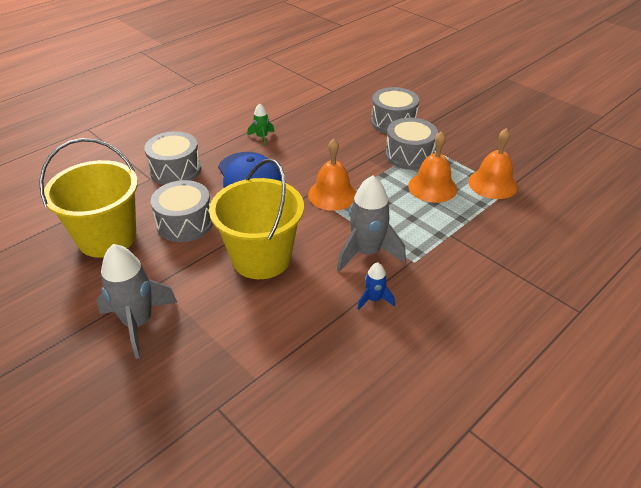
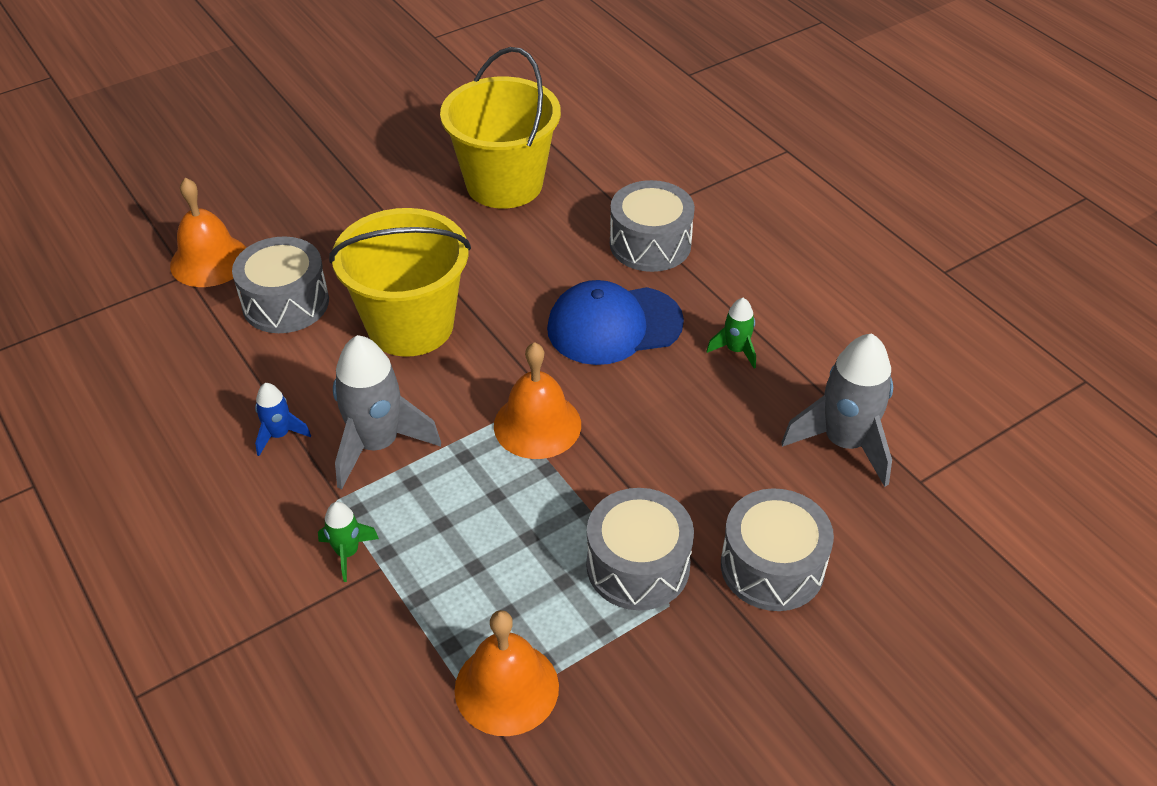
camera: 100 degrees right, 5 degrees up
(138, 323) = (338, 215): grey rocket -> grey rocket (844, 443)
(185, 223) = (513, 253): grey drum -> grey drum (285, 303)
(432, 187) = (522, 577): orange bell -> orange bell (209, 260)
(447, 249) = (347, 553): none -> green rocket

